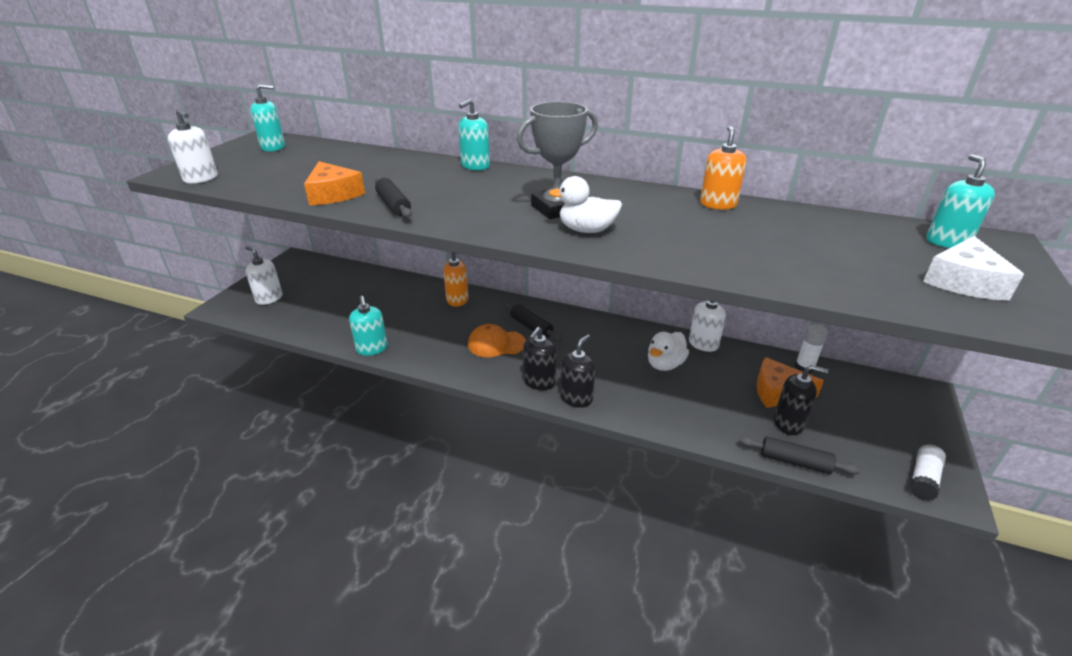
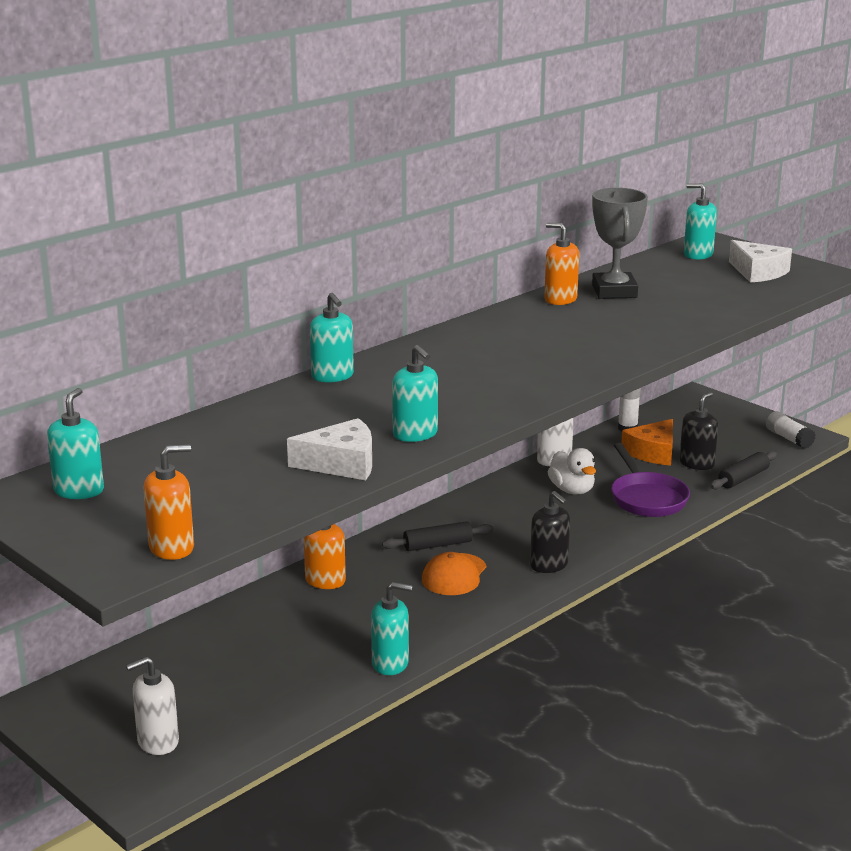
camera: 65 degrees left, 10 degrees down
(201, 178) = (172, 548): white soap dispenser -> orange soap dispenser
(333, 194) = (341, 463): orange cheese -> white cheese
(393, 205) = (415, 434): black rolling pin -> turquoise soap dispenser
(556, 208) = (505, 361): grey trophy -> grey trophy (614, 291)
(576, 398) = (591, 551): black soap dispenser -> none
(586, 230) = (569, 360): white duck -> none
(691, 407) = (646, 498): none -> purple pan

